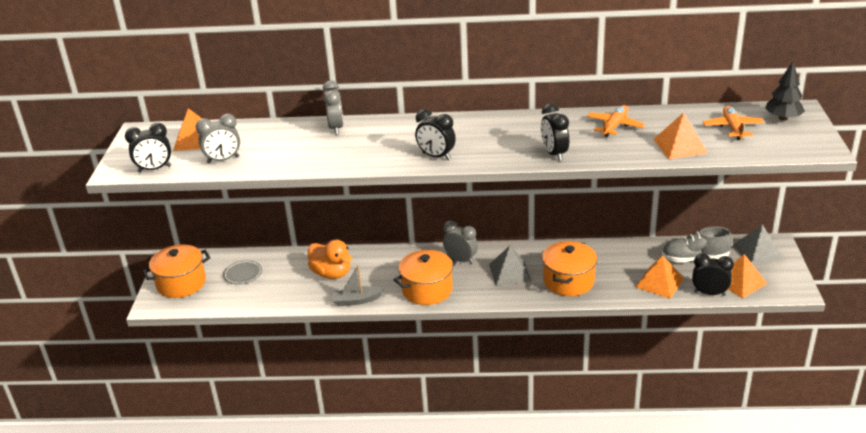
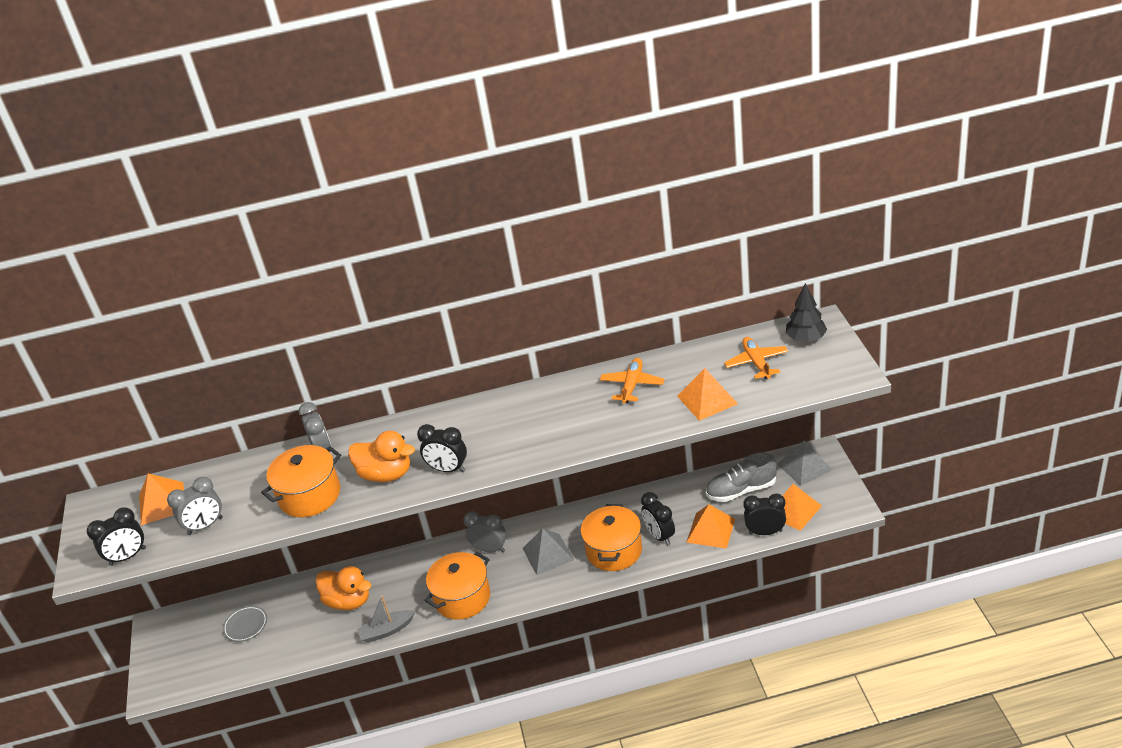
camera: 10 degrees left, 5 degrees up
(181, 283) = (176, 655): orange pot -> orange pot (310, 495)
(383, 151) = (386, 474): none -> orange duck
(554, 154) = (576, 439): black clock -> black clock (659, 536)

